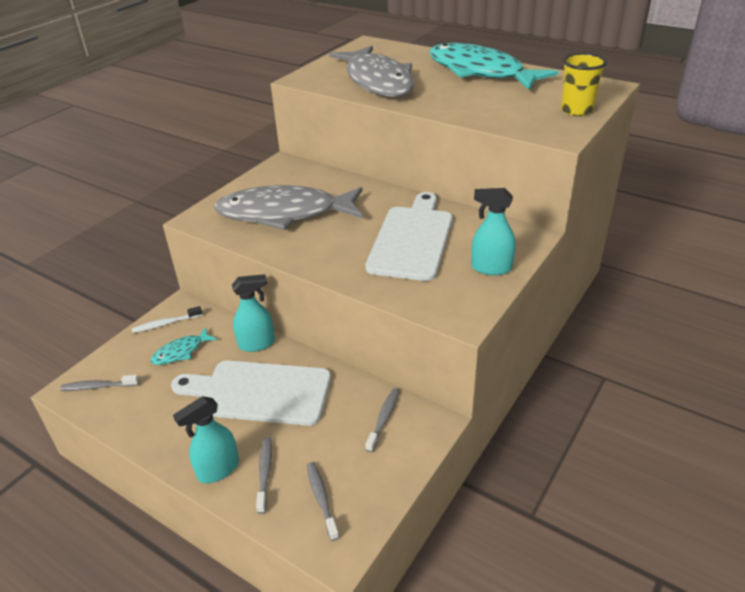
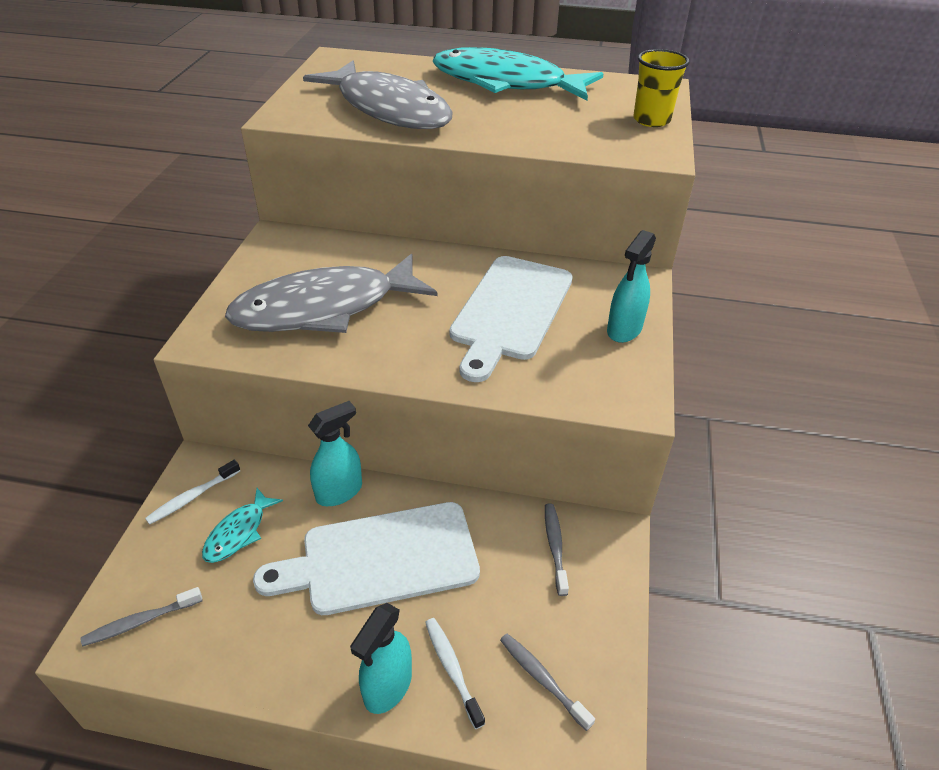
camera: 25 degrees left, 5 degrees up
(265, 473) = (452, 669): grey toothbrush -> white toothbrush
(412, 239) = (510, 311): white cutting board -> white cutting board turned 150 degrees counterclockwise
(491, 268) = (624, 330): turquoise spray bottle -> turquoise spray bottle turned 45 degrees counterclockwise

